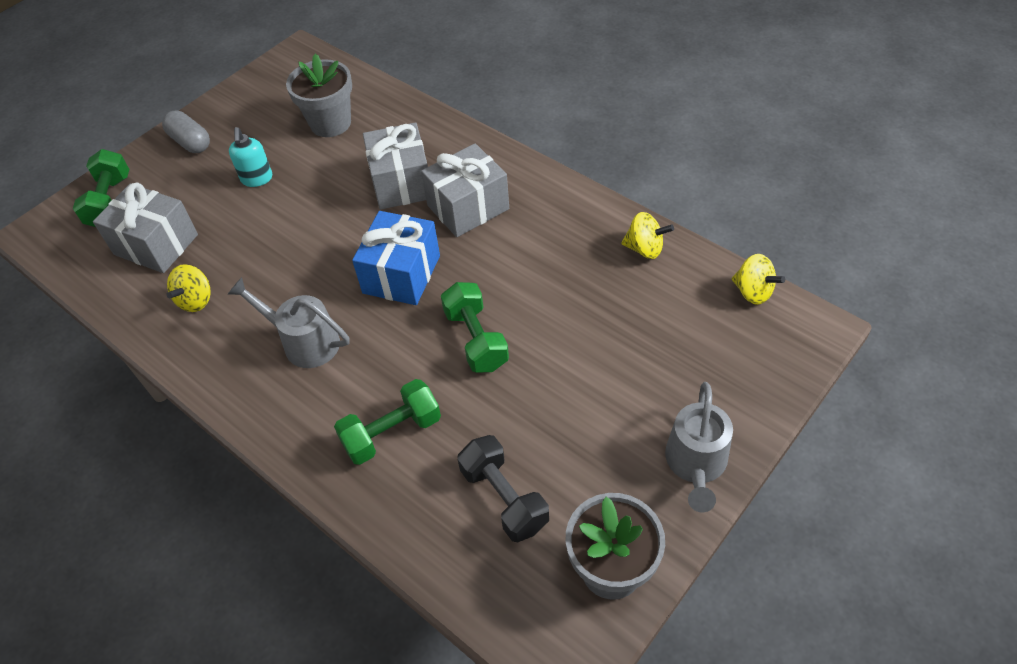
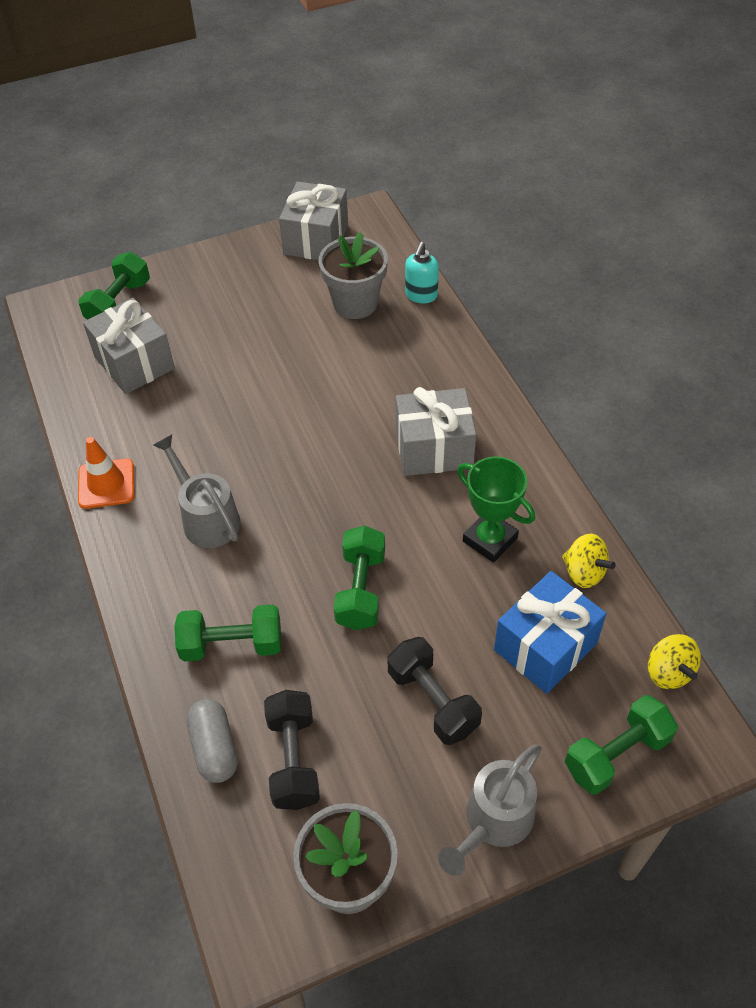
camera: 25 degrees right, 0 degrees up
(190, 142) = (218, 271): grey capsule -> grey capsule (214, 748)
(191, 354) = (106, 484): none -> orange traffic cone
(196, 300) = (138, 433): yellow spinning top -> none
(257, 179) = (256, 334): turquoise soap dispenser -> turquoise soap dispenser (421, 295)
(401, 183) = (385, 395): grey gift -> grey gift (316, 239)
(401, 274) = (331, 491): blue gift -> blue gift (545, 646)
(557, 256) = (490, 539): none -> green trophy
(589, 397) = (432, 701): none -> black dumbbell
(754, 369) = (616, 754): none -> green dumbbell

